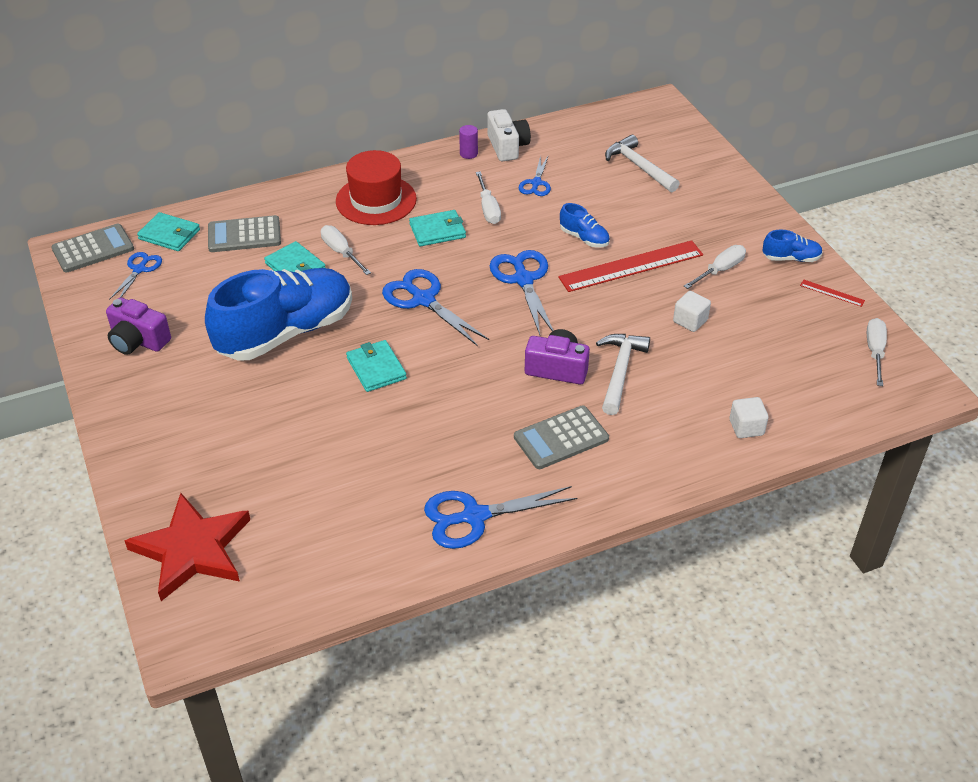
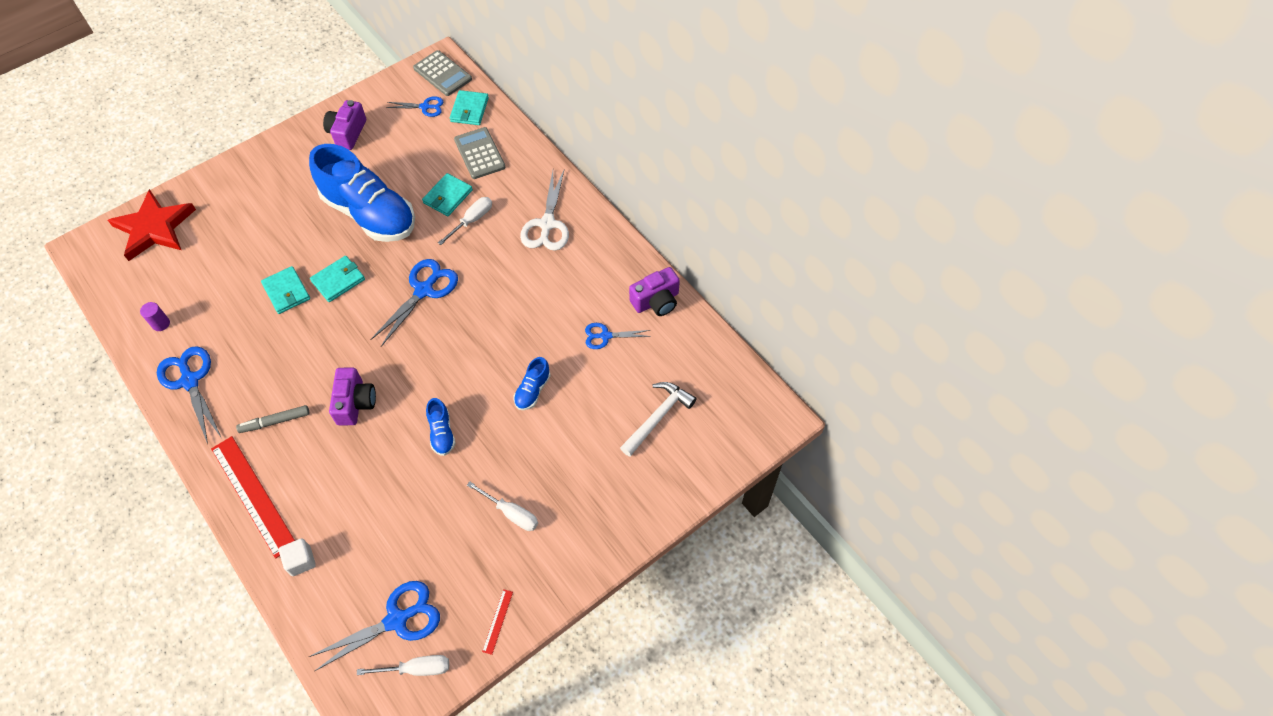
camera: 75 degrees right, 15 degrees up
(376, 200) = (547, 224): red hat -> white scissors
(437, 231) = (516, 278): turquoise wallet -> turquoise wallet (286, 291)
(468, 153) = (635, 274): purple cylinder -> purple cylinder (161, 324)
(488, 209) = (556, 307): white screwdriver -> none
(507, 146) = (656, 301): white camera -> purple camera
(523, 280) = (464, 355): blue scissors -> blue scissors (397, 620)
(561, 438) = (275, 421): grey calculator -> grey marker
(620, 371) = (358, 450): white hammer -> none
(631, 266) = (500, 436): red ruler -> red ruler (253, 495)
(690, 321) = (432, 497): white cube -> none
(791, 258) = (544, 577): blue shoe -> blue shoe (442, 433)

